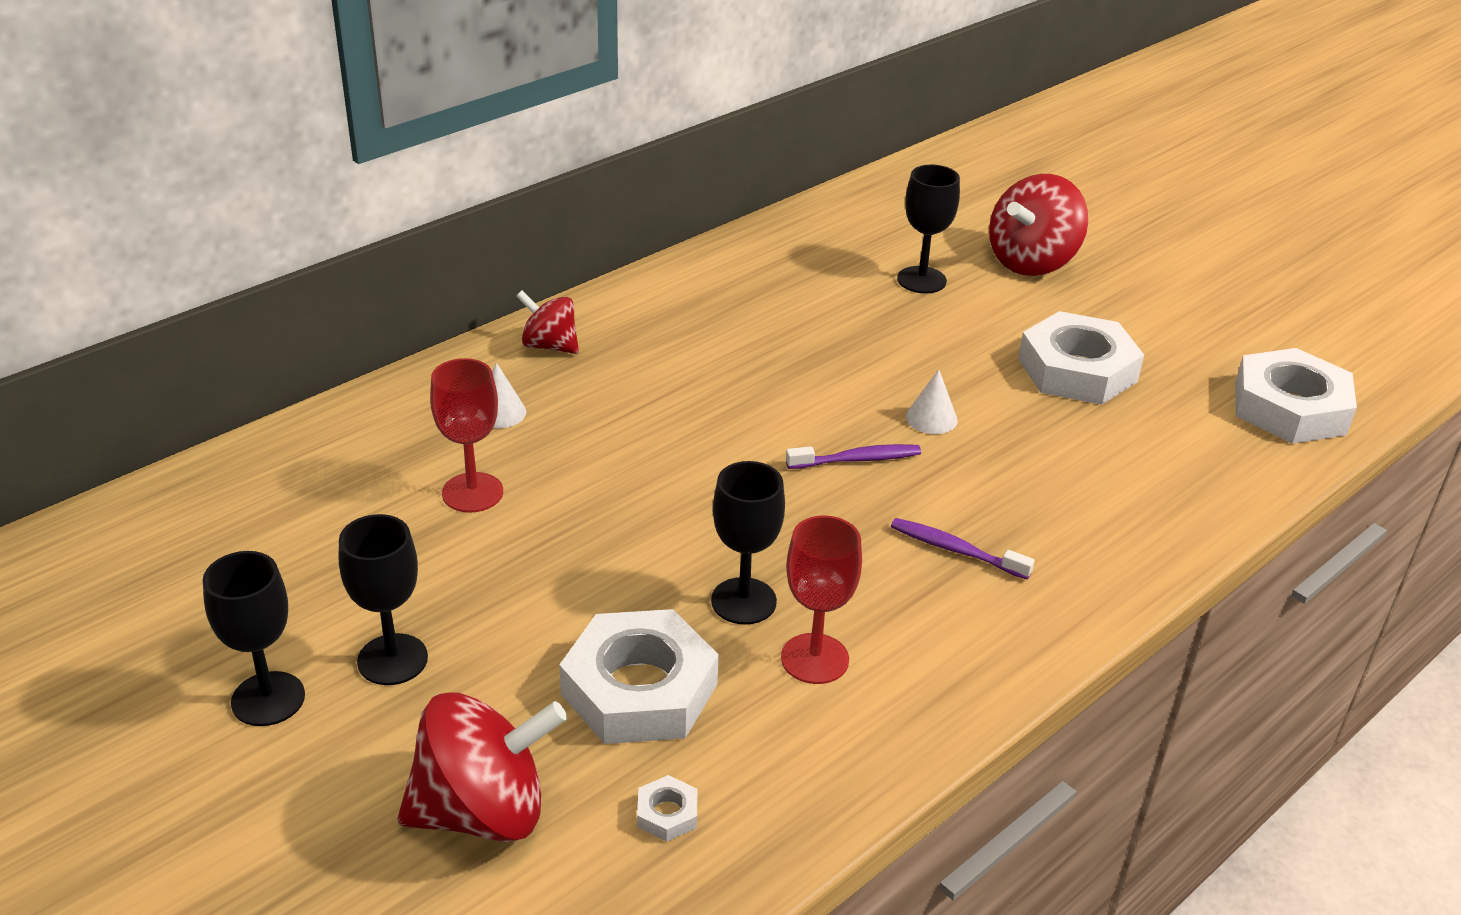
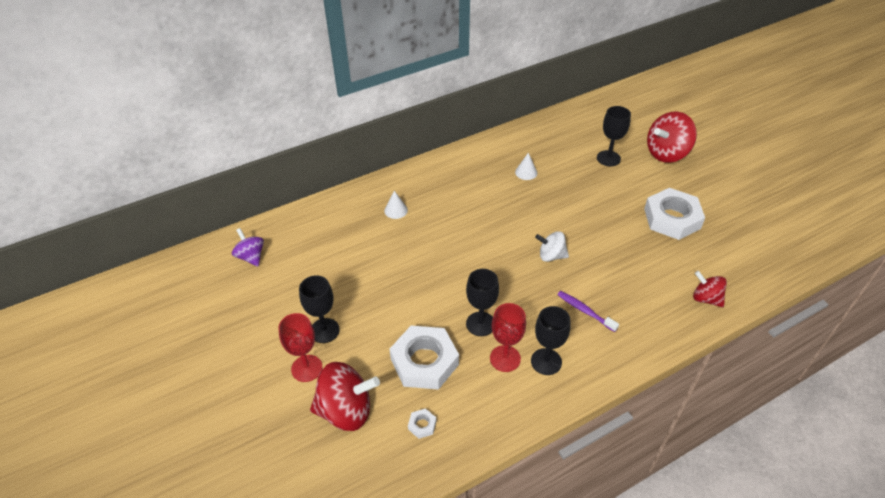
camera: 15 degrees right, 10 degrees up
(180, 536) = (251, 256): none -> purple spinning top
(268, 699) = (271, 342): black goblet -> black goblet (546, 361)
(472, 493) = (375, 251): red goblet -> red goblet (307, 368)
(549, 346) = (425, 177): red spinning top -> red spinning top (706, 298)
(857, 459) = (551, 256): purple toothbrush -> white spinning top
(931, 418) = (592, 237): white cone -> white cone (526, 172)
(1290, 408) = (775, 253): white nut -> none

